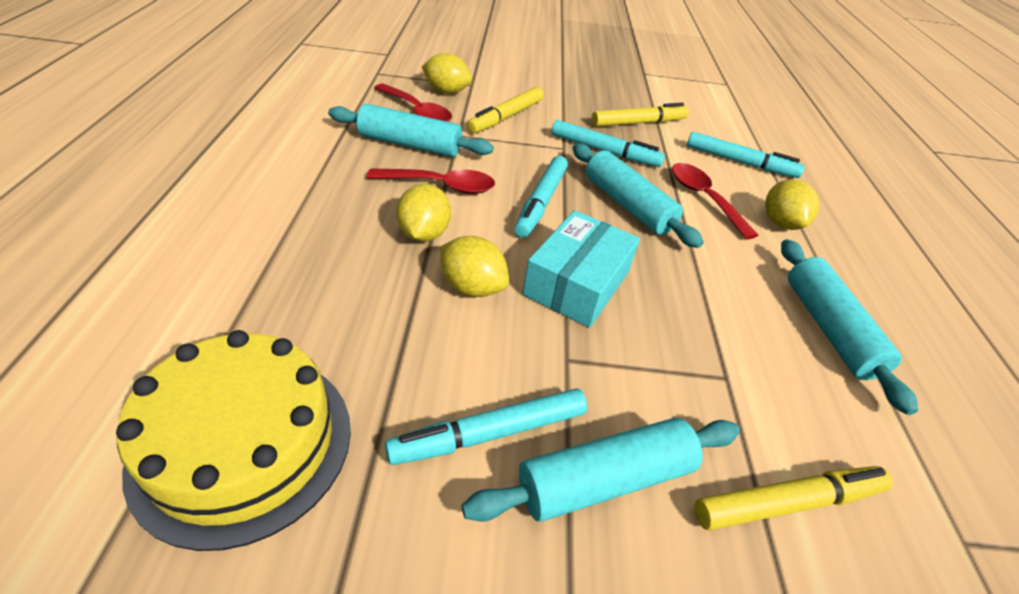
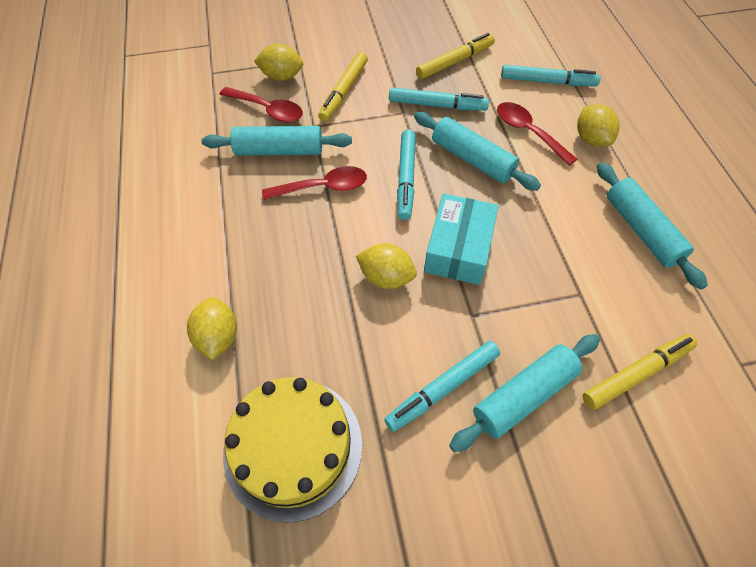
camera: 10 degrees left, 15 degrees up
(424, 234) = (331, 240): yellow lemon -> yellow lemon (218, 337)

